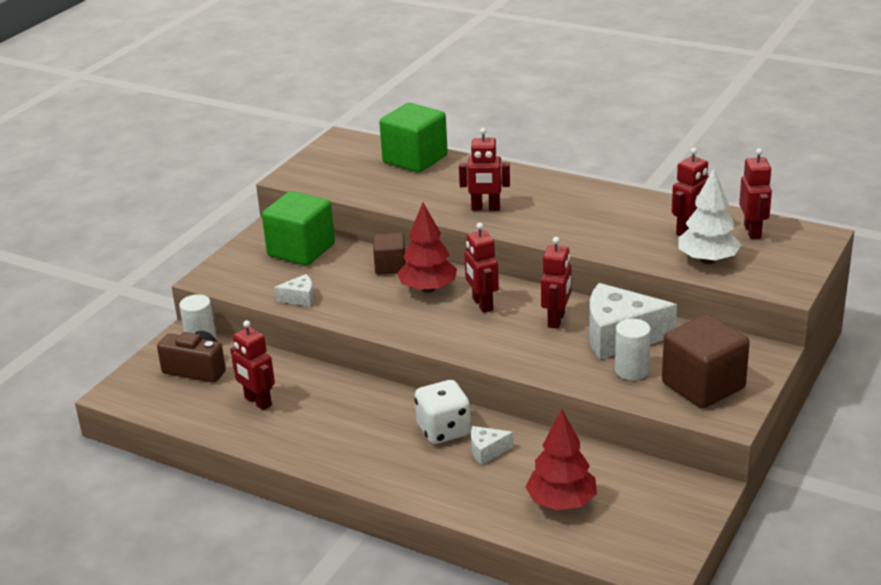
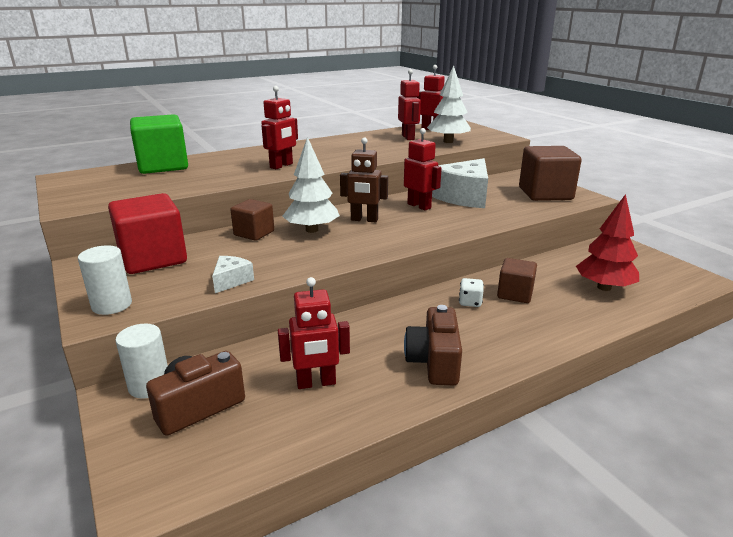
camera: 60 degrees left, 5 degrees down
(301, 250) = (153, 258): green cube -> red cube
(328, 443) = (434, 362): none -> brown camera
(428, 289) = (312, 230): red tree -> white tree
(444, 430) = (470, 302): white dice -> white dice, size x0.51
(482, 304) = (364, 220): red robot -> brown robot
(487, 451) = (515, 294): white cheese -> brown cube
(631, 370) = (508, 204): white cylinder -> white cylinder (112, 305)

